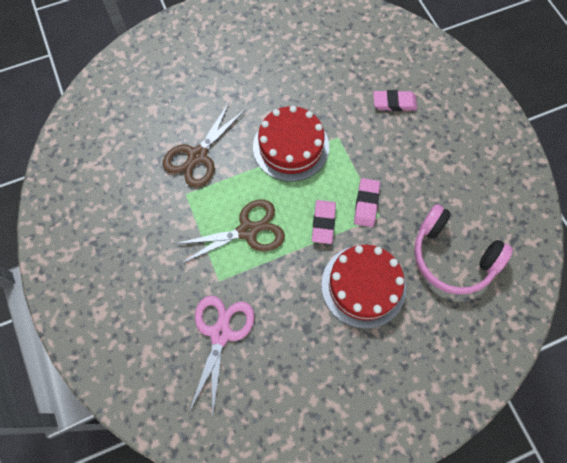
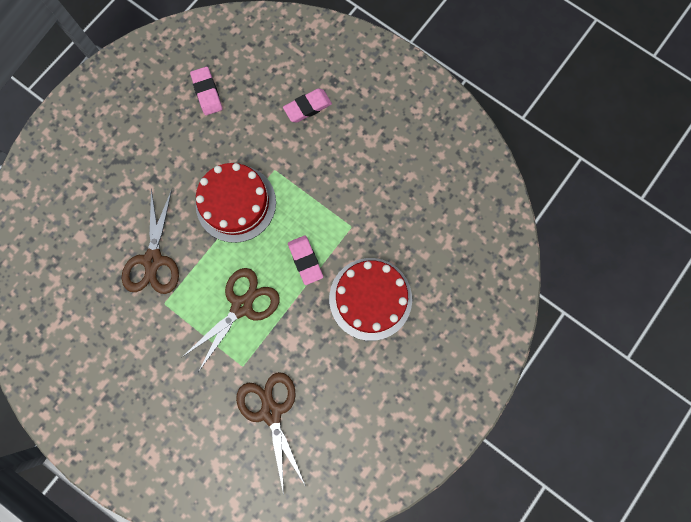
camera: 30 degrees left, 10 degrees up
(221, 333) = (271, 411): pink scissors -> brown scissors
(366, 204) = (334, 221): pink eraser -> pink eraser (207, 93)
(452, 257) = (431, 230): pink headphones -> none

